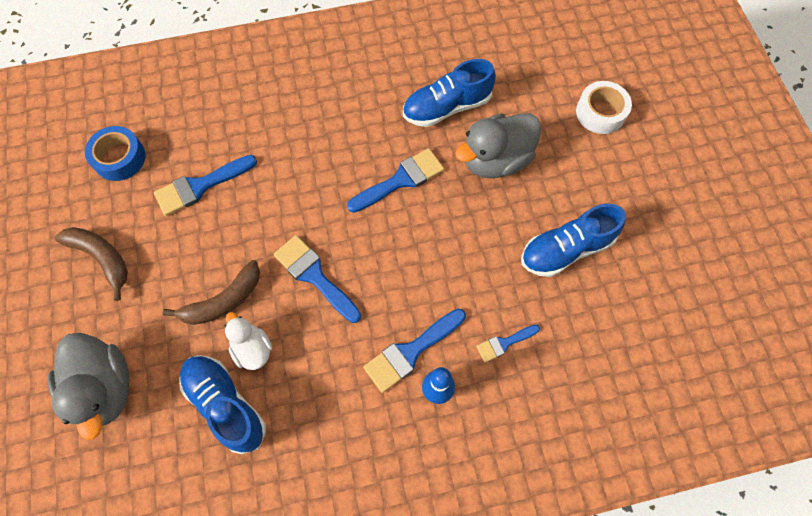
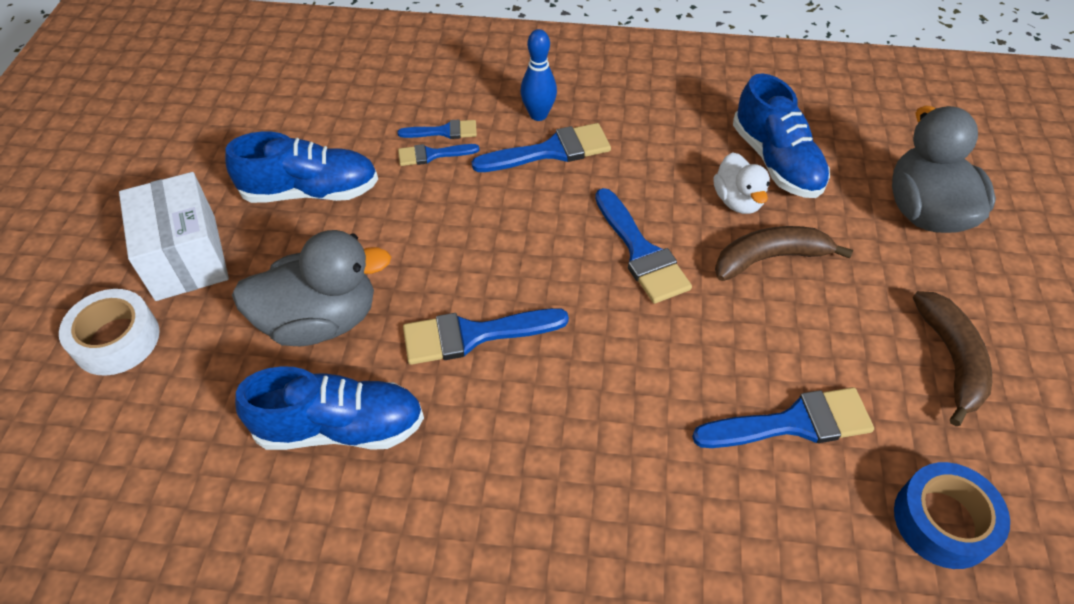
camera: 160 degrees left, 15 degrees down
(102, 258) = (951, 359): brown banana -> brown banana turned 150 degrees counterclockwise
(500, 315) = (432, 155): none -> blue brush
(607, 173) = (186, 257): none -> white box

